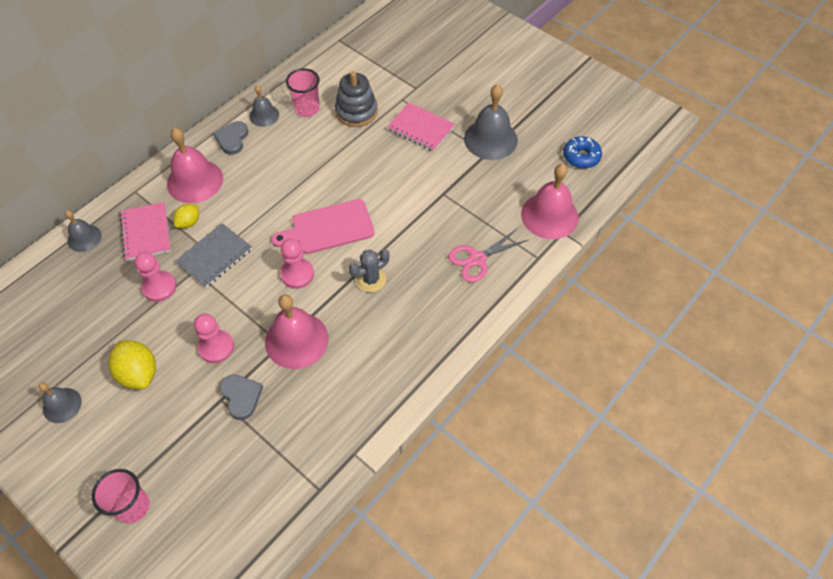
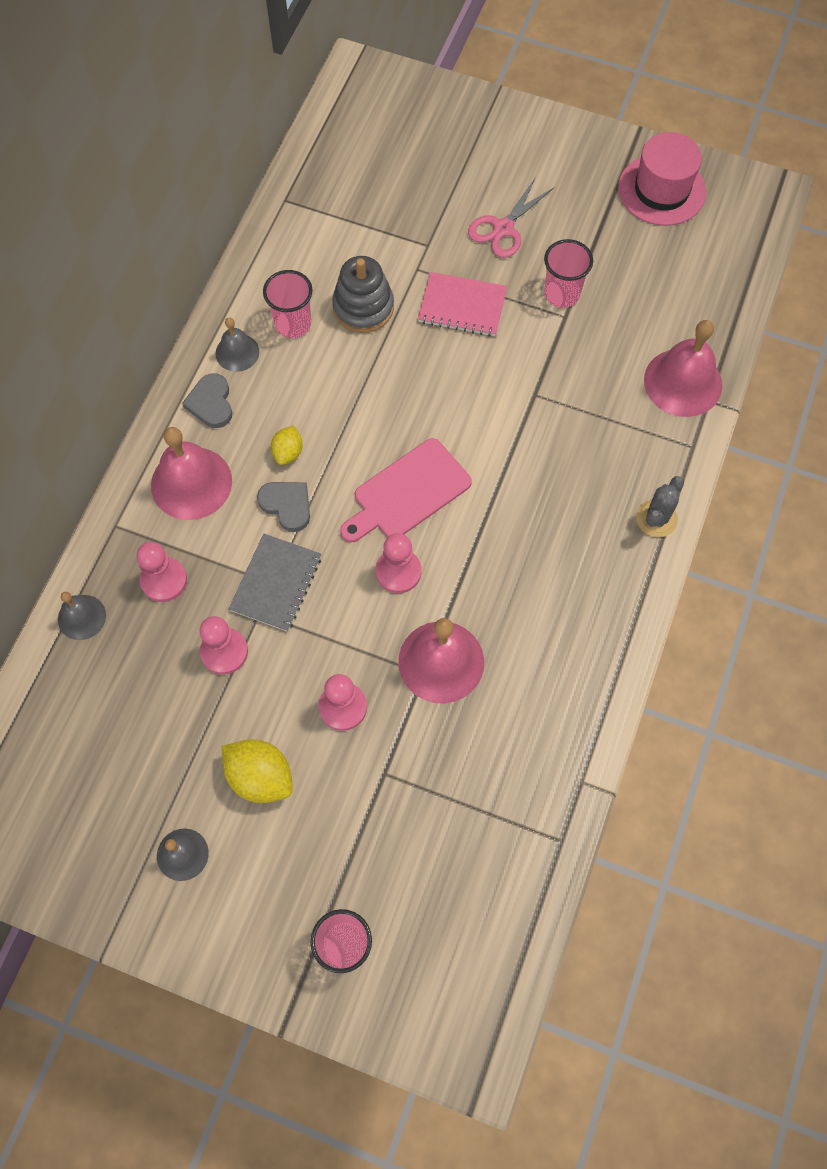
camera: 20 degrees left, 10 degrees up
(146, 232) = (164, 580): pink notebook -> pink pawn
(189, 222) = (215, 547): yellow lemon -> yellow lemon (288, 452)
(241, 396) = (408, 760): grey heart -> grey heart (287, 505)
(371, 279) = (496, 547): grey cactus -> grey cactus (656, 518)
(477, 259) = (618, 473): pink scissors -> pink scissors (503, 228)
(490, 139) = (562, 294): grey bell -> pink cup
(581, 157) = (688, 284): blue donut -> none
(588, 97) = (661, 190): none -> pink hat

